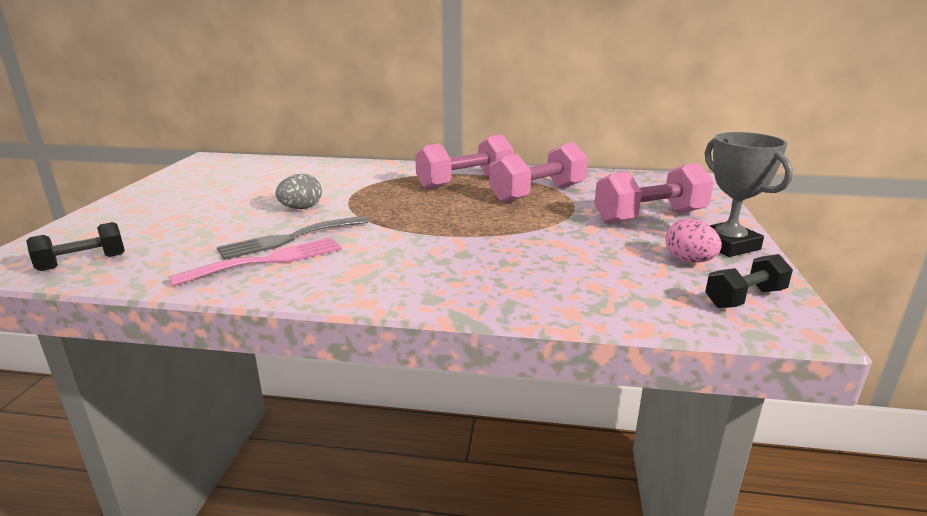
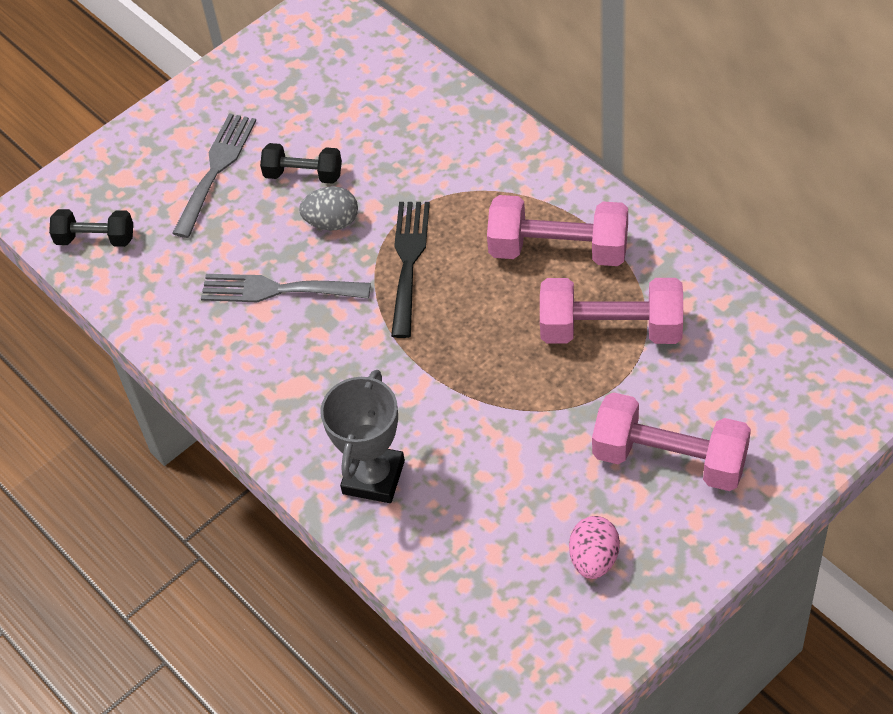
camera: 45 degrees right, 30 degrees up
(180, 213) = (216, 169): none -> grey fork
(268, 261) = (234, 325): pink fork -> none
(377, 206) = (408, 261): none -> black fork
(728, 245) = (672, 560): grey trophy -> grey trophy (373, 477)
(744, 298) = (562, 639): black dumbbell -> black dumbbell (303, 174)

